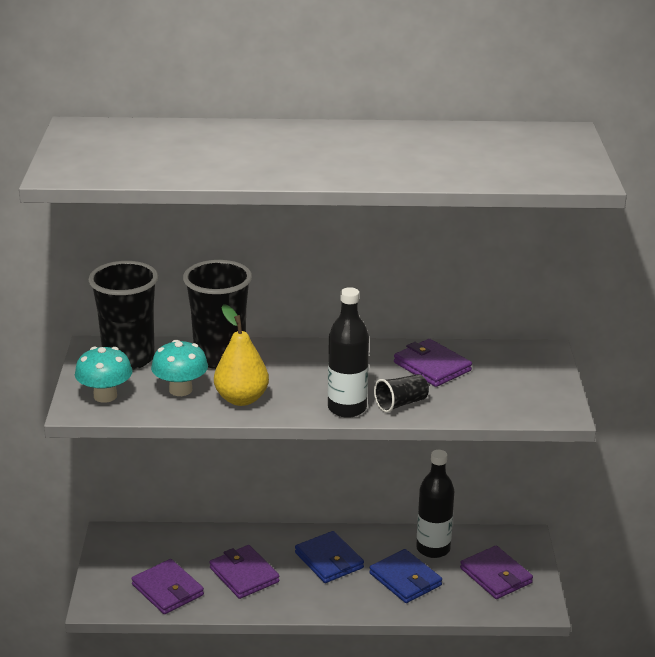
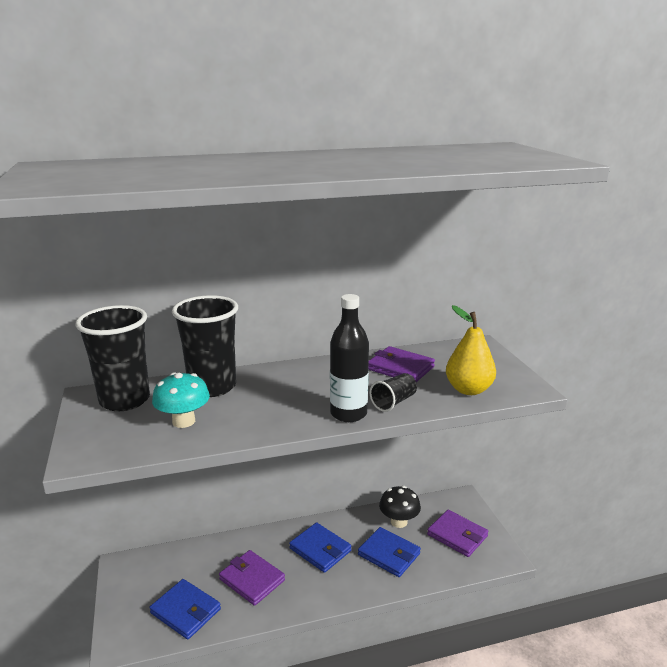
camera: 15 degrees left, 5 degrees down
(105, 396) = (107, 439): turquoise mushroom -> none
(167, 590) = (186, 611): purple wallet -> blue wallet
(241, 399) = (246, 420): yellow pear -> yellow pear (468, 389)
(433, 549) = (399, 522): black bottle -> black mushroom

